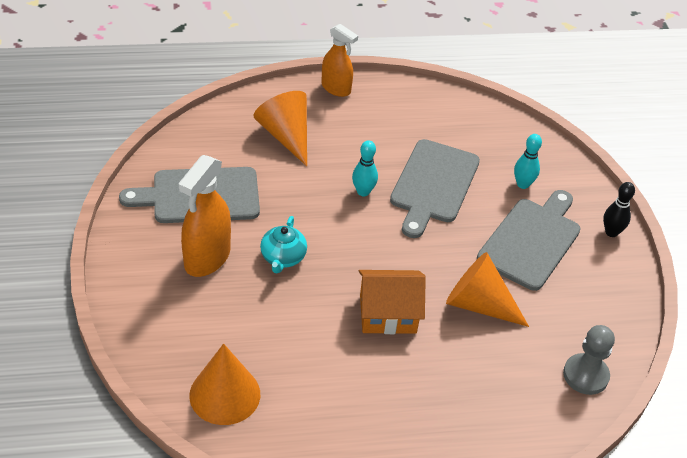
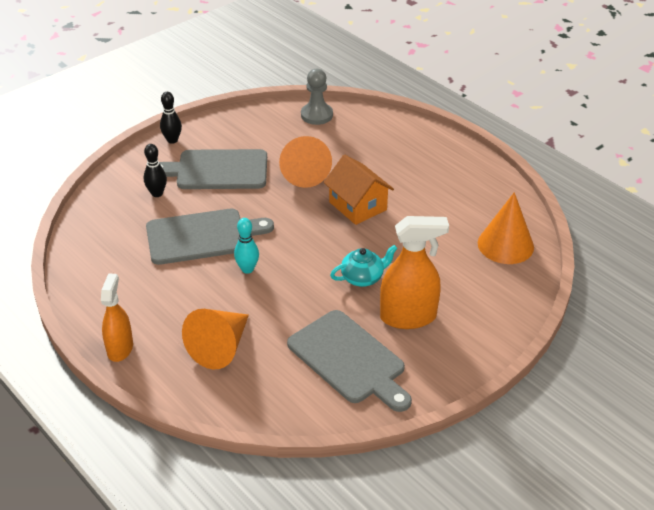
camera: 120 degrees left, 5 degrees down
(523, 184) = (157, 193): turquoise bowling pin -> black bowling pin

